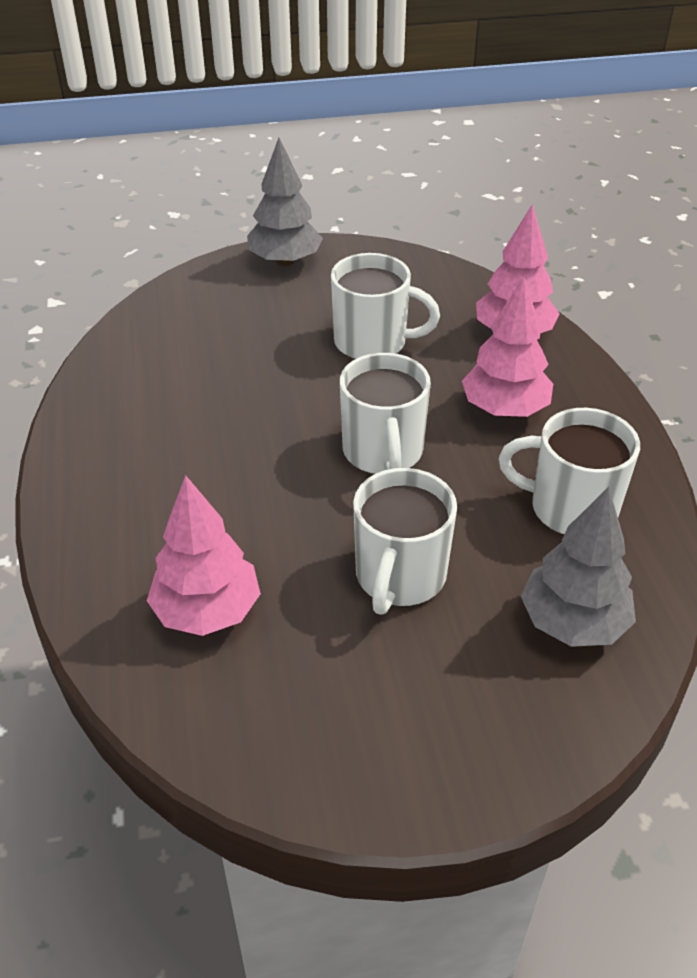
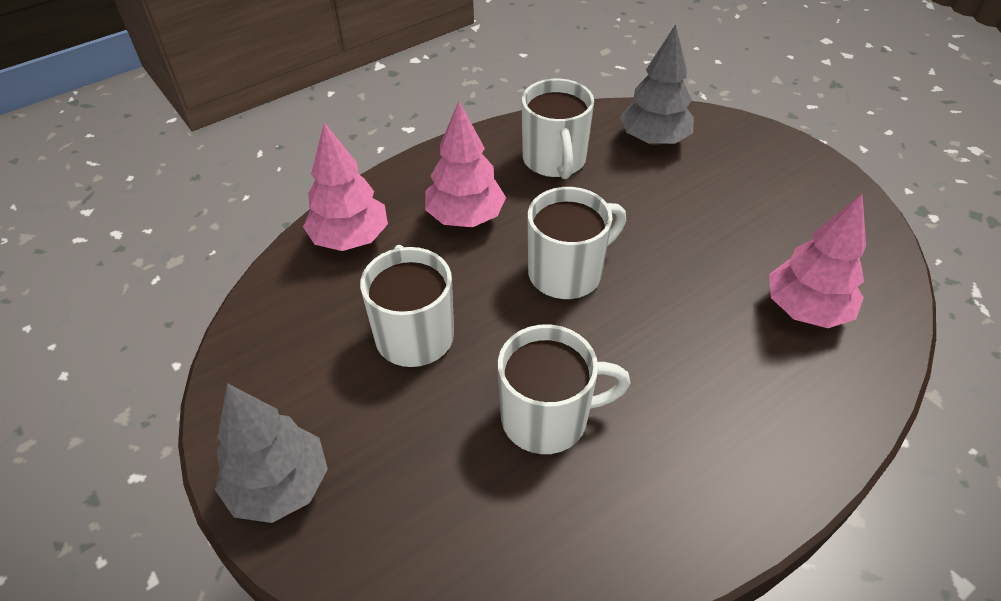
camera: 115 degrees left, 5 degrees up
(399, 576) = (684, 222): white mug -> white mug (547, 418)

